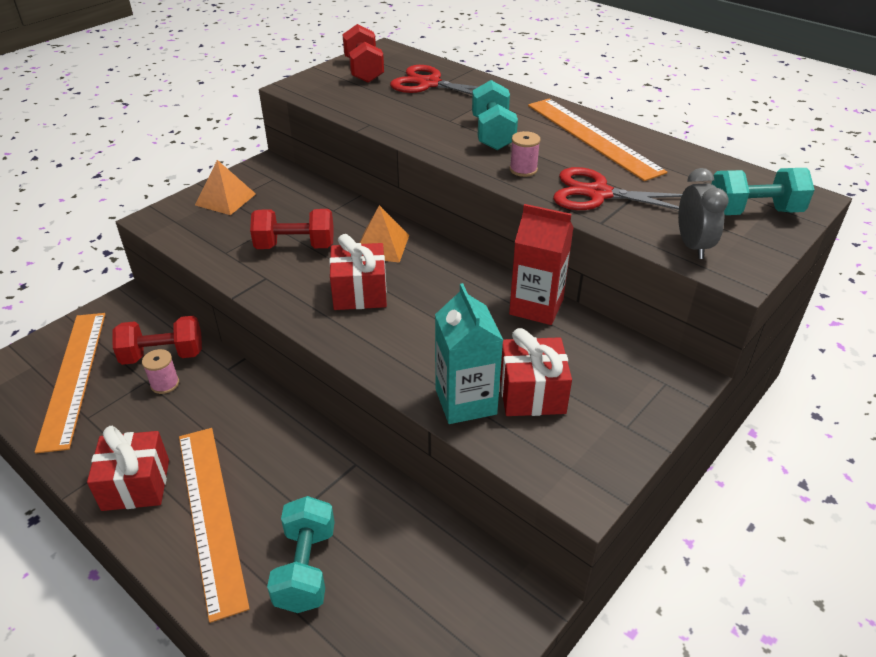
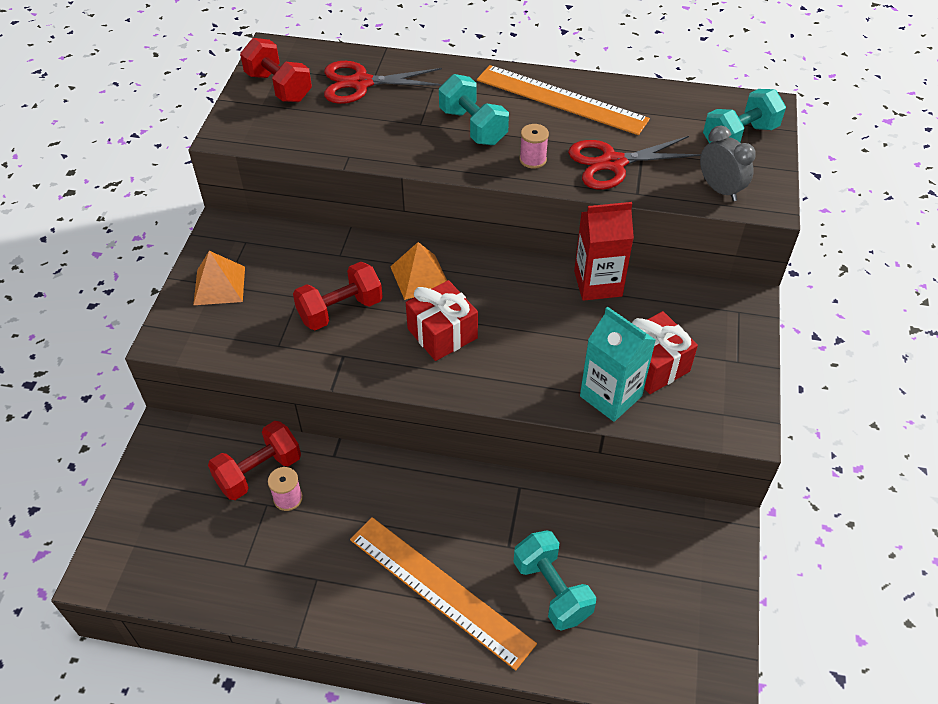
camera: 30 degrees left, 10 degrees up
(73, 377) = (190, 535): orange ruler -> none
(136, 485) = (351, 600): red gift -> none

